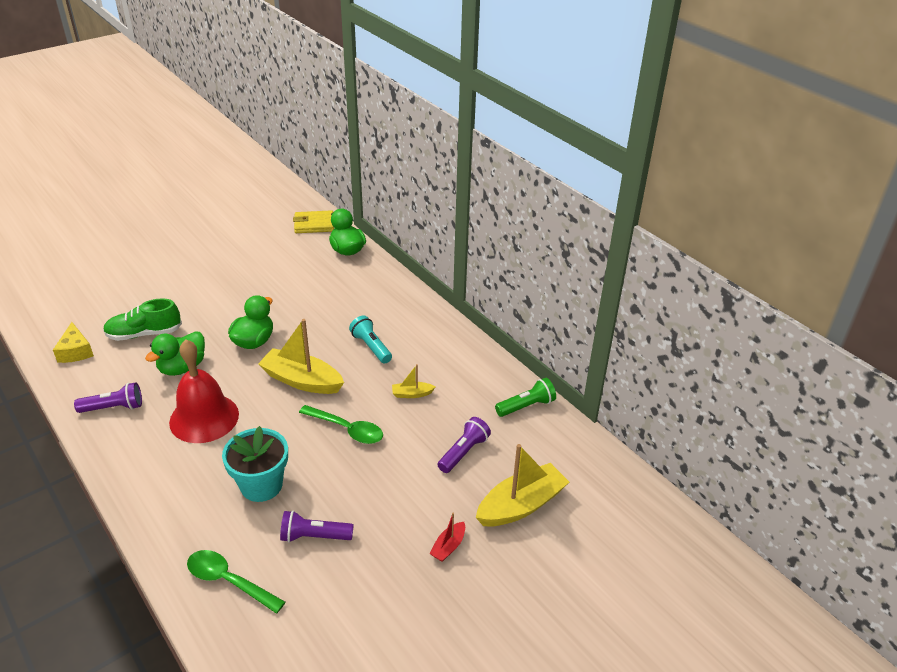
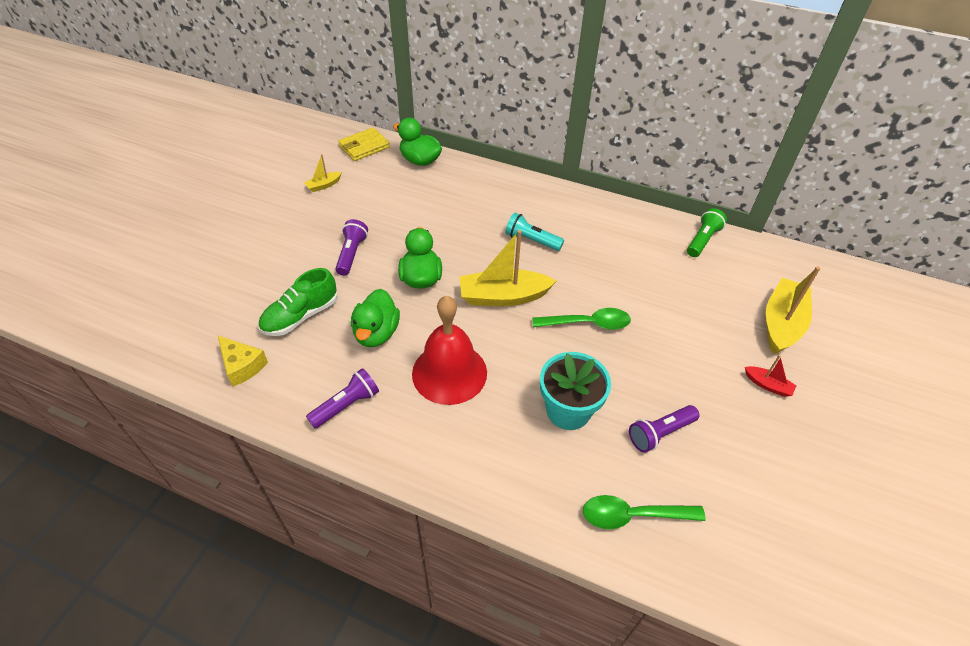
camera: 30 degrees left, 10 degrees up
(412, 394) = (607, 268): yellow boat -> yellow boat (324, 185)
(448, 546) = (767, 385): red boat -> red boat turned 60 degrees counterclockwise
(463, 452) = (697, 300): purple flashlight -> purple flashlight (351, 254)

